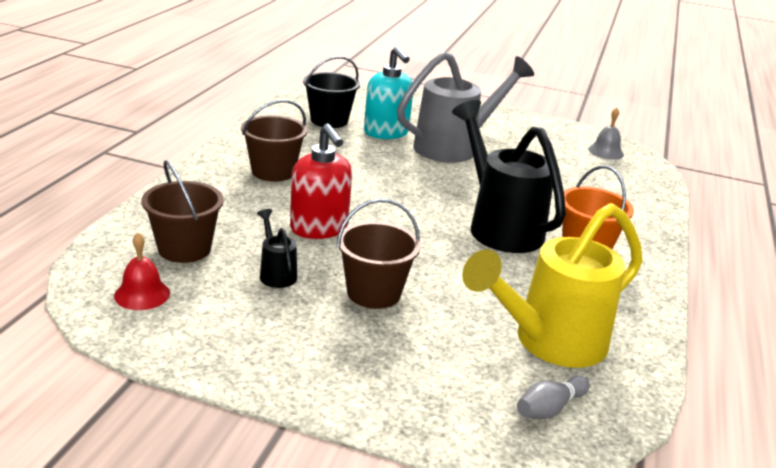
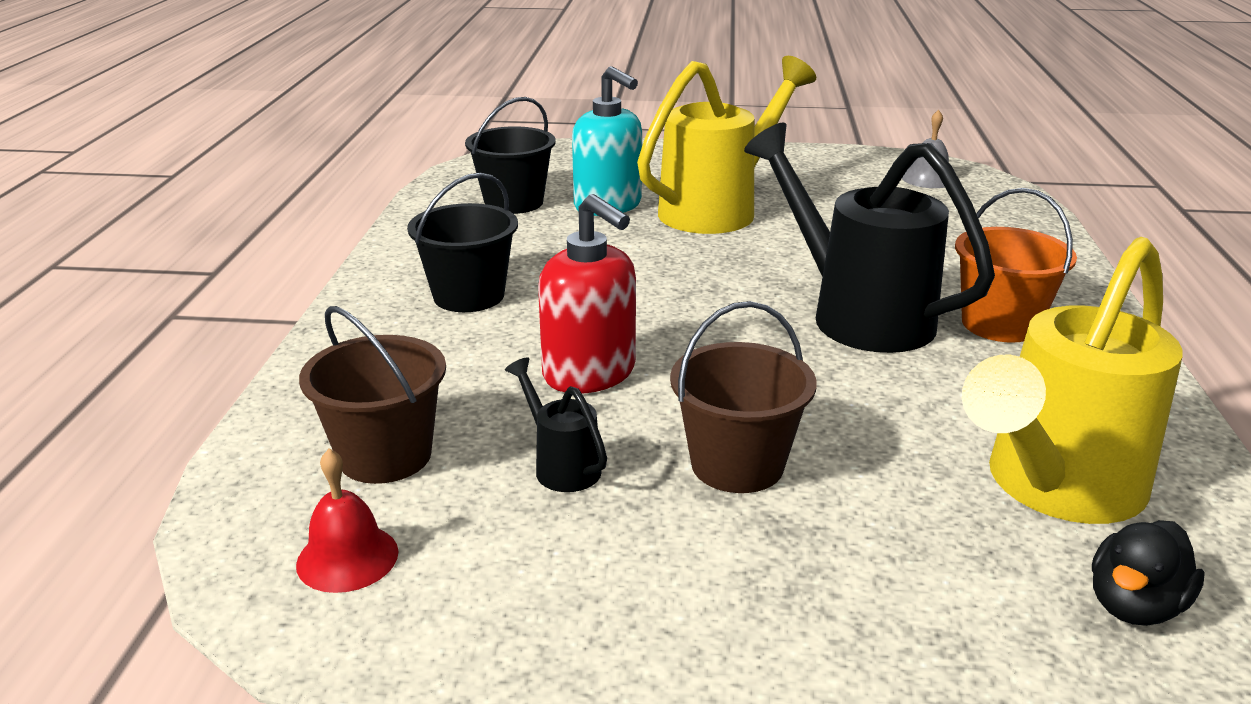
camera: 10 degrees left, 0 degrees up
(273, 172) = (469, 296): brown bucket -> black bucket
(455, 147) = (719, 209): grey watering can -> yellow watering can
(549, 408) = (1134, 606): grey bowling pin -> black duck

